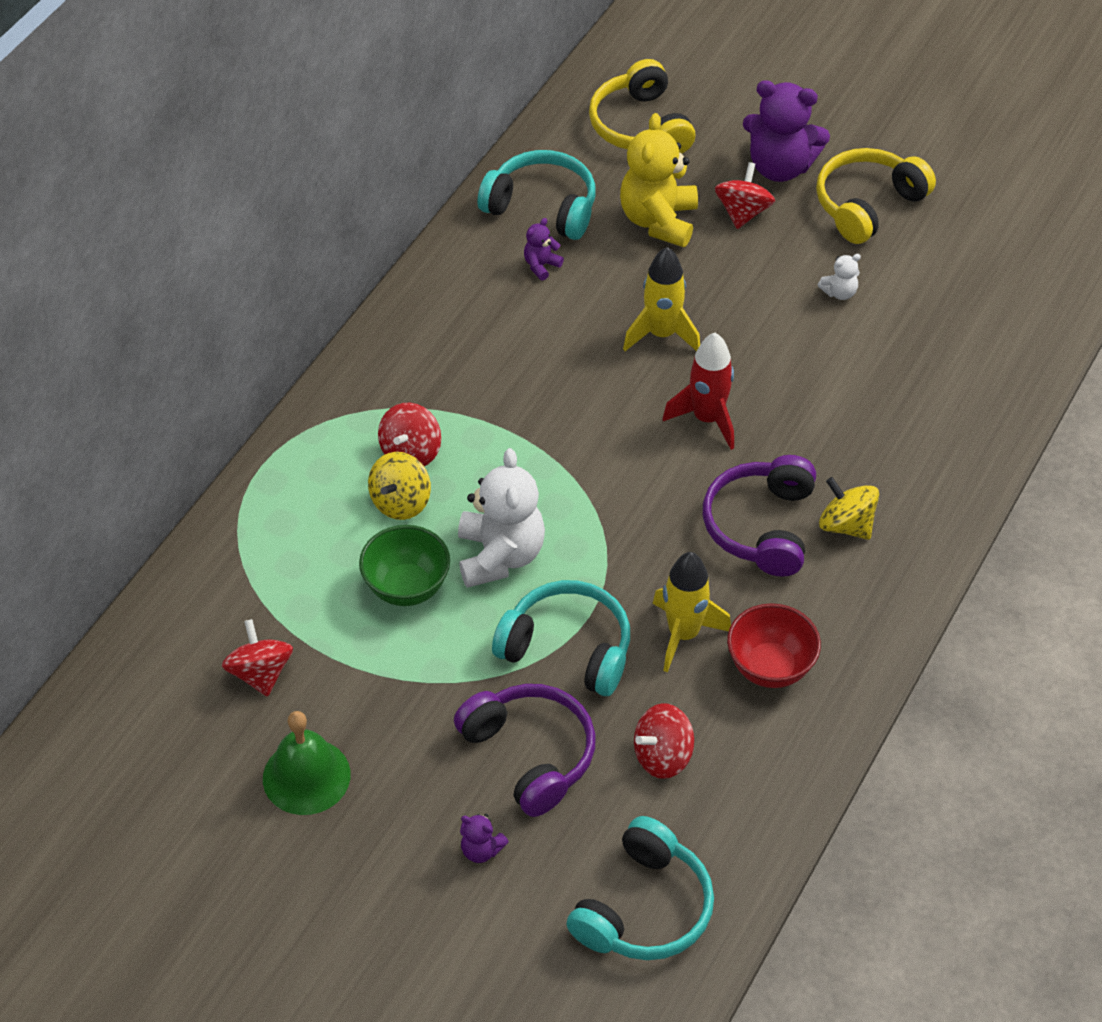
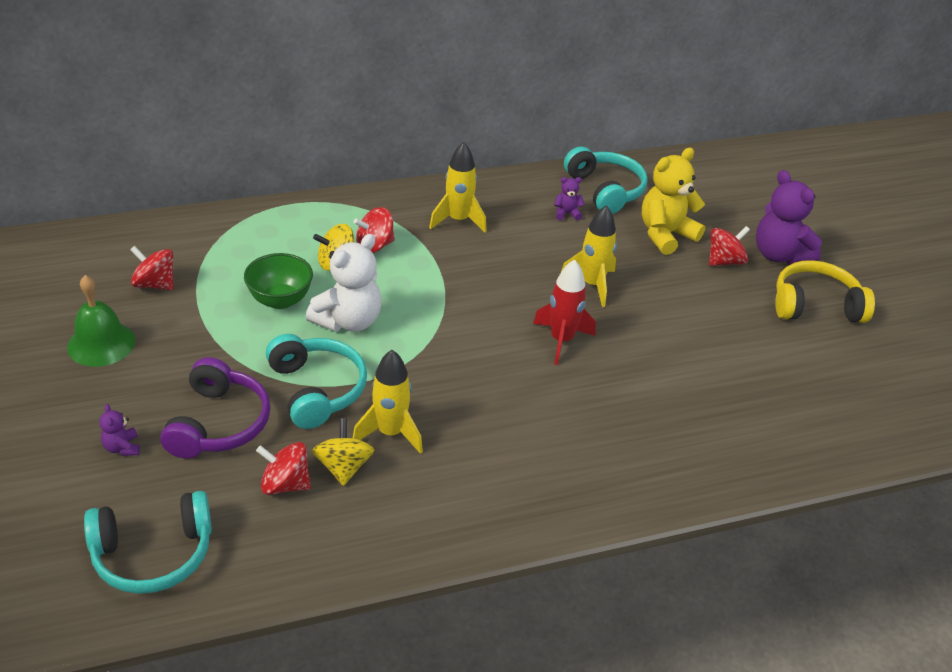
camera: 40 degrees right, 10 degrees down
(260, 673) = (155, 284): red spinning top -> red spinning top turned 90 degrees counterclockwise
(450, 357) = (458, 220): none -> yellow rocket
(640, 126) = (715, 189): yellow headphones -> none
(761, 526) = (517, 414): purple headphones -> none
(770, 667) = (416, 490): red bowl -> none
(839, 292) = (736, 335): white teddy bear -> none
(846, 525) = (573, 453): yellow spinning top -> yellow spinning top (343, 467)

